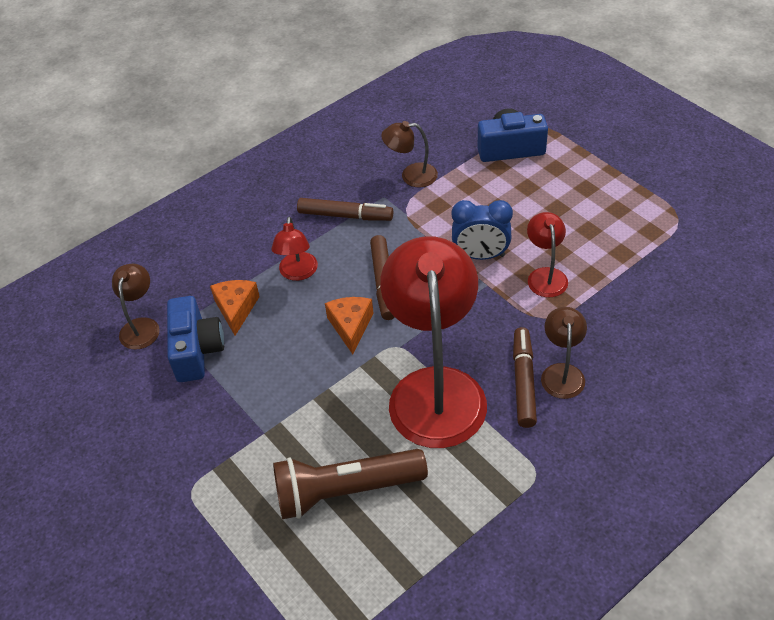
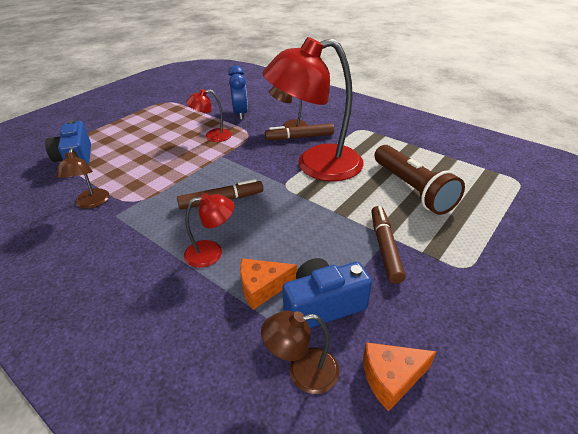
camera: 105 degrees left, 10 degrees down
(345, 216) = (136, 235): brown marker -> brown marker (385, 247)
(351, 326) = (270, 210): orange cheese -> orange cheese (391, 378)
(480, 255) = (193, 161): blue clock -> blue clock (240, 114)

